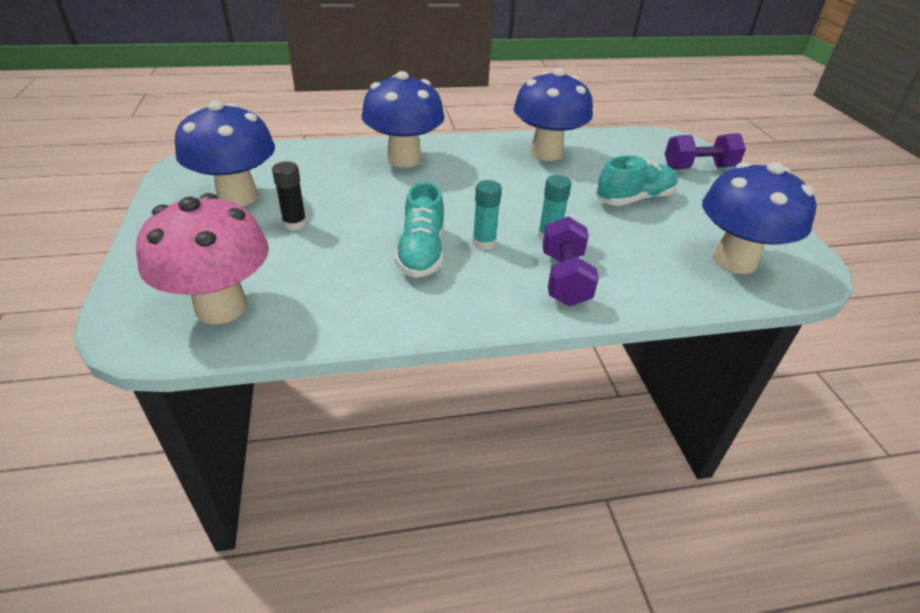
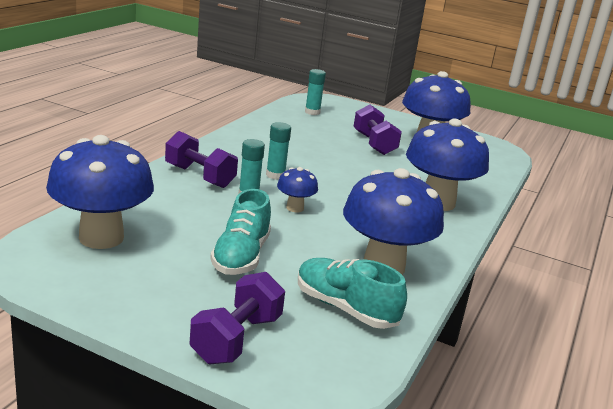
camera: 125 degrees right, 15 degrees down
(221, 307) = (312, 112): pink mushroom -> turquoise glue stick
(295, 224) = (374, 144): black glue stick -> purple dumbbell
(421, 252) = (293, 157): turquoise shoe -> turquoise shoe (345, 308)
(529, 208) = (295, 208): none -> blue mushroom

